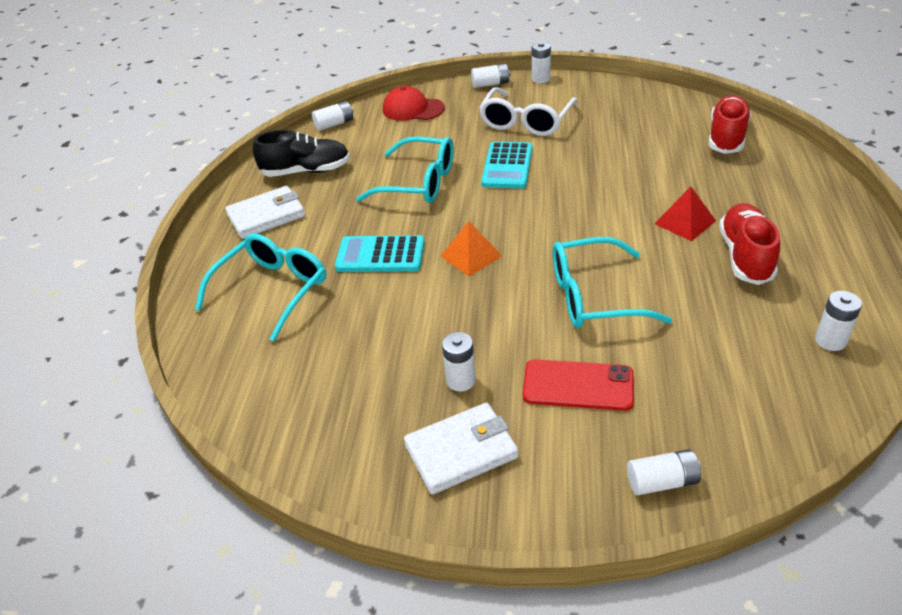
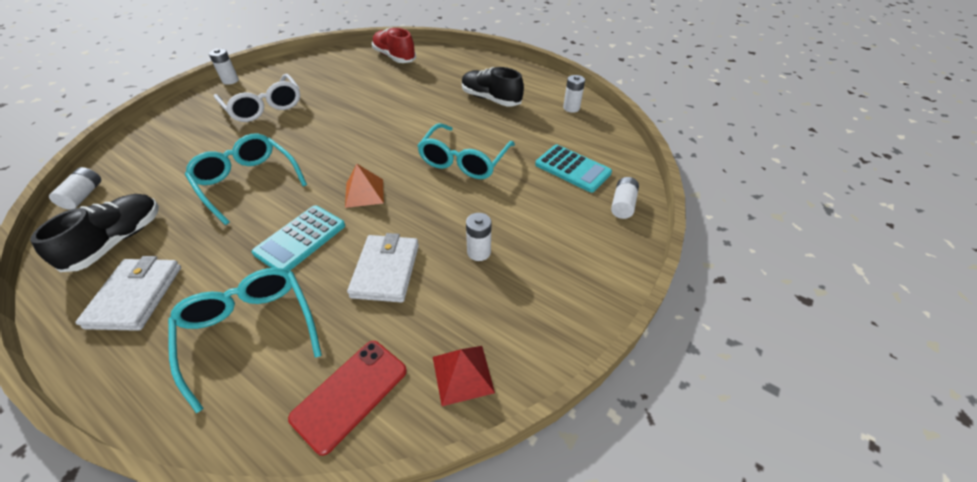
camera: 65 degrees left, 5 degrees up
(413, 109) = (151, 146): red cap -> none
(419, 183) = (247, 182): turquoise glasses -> turquoise glasses turned 90 degrees counterclockwise
(461, 451) = (542, 280): white wallet -> white wallet (386, 270)
(490, 84) = (195, 100): white battery -> none
(507, 166) = (297, 135): turquoise calculator -> turquoise calculator (572, 169)
(578, 385) = (529, 201): red phone -> red phone (350, 394)
(684, 222) = (442, 102): red pyramid -> red pyramid (462, 374)
(745, 256) = (490, 99): red shoe -> black shoe

